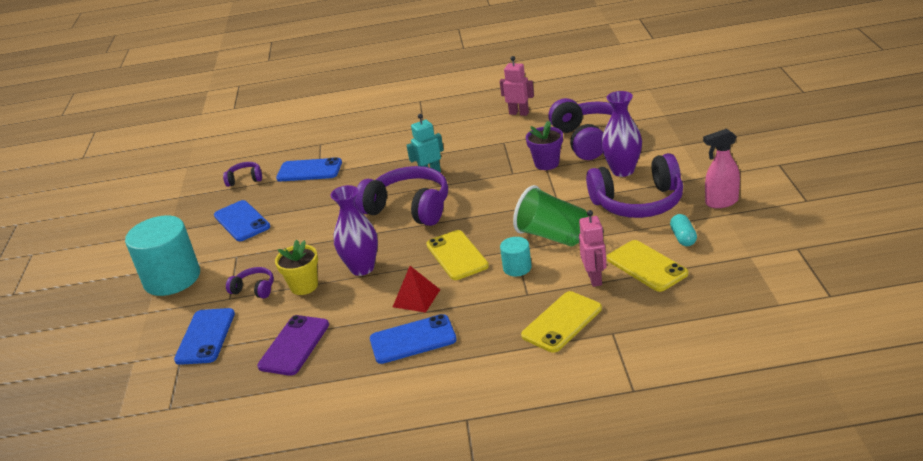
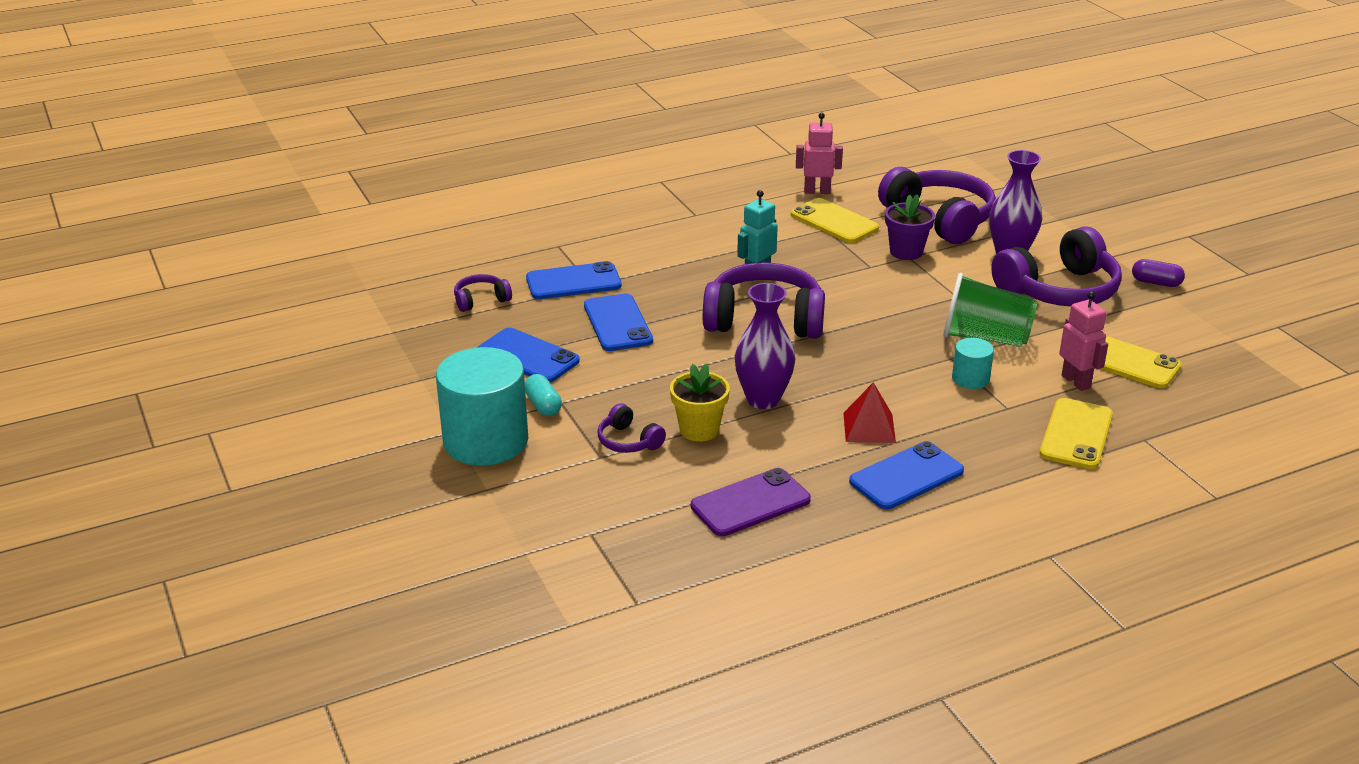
camera: 25 degrees left, 0 degrees up
(205, 336) = (609, 509): blue phone -> blue phone (617, 323)
(254, 289) = (628, 441): purple headphones -> purple headphones turned 135 degrees counterclockwise
(294, 345) = (750, 503): purple phone -> purple phone turned 60 degrees clockwise
(457, 255) = (880, 371): yellow phone -> yellow phone (834, 221)
(683, 238) = (1143, 326): turquoise capsule -> turquoise capsule (543, 405)
(721, 202) = (1156, 283): pink spray bottle -> purple capsule

